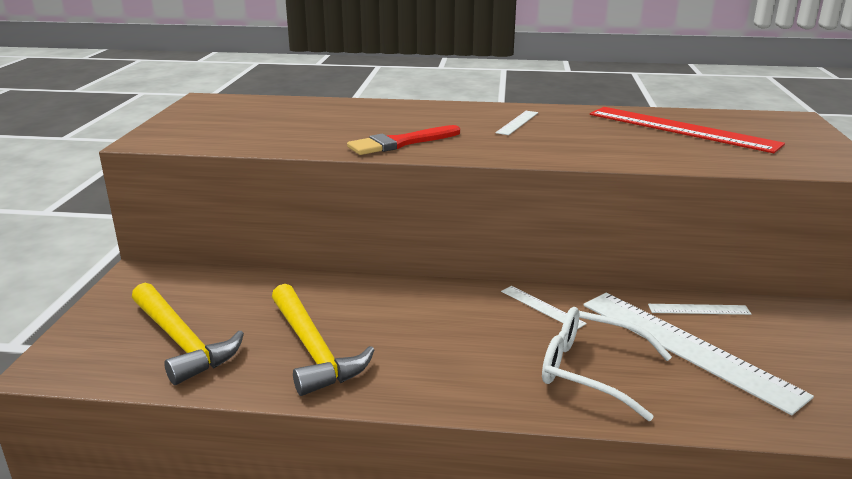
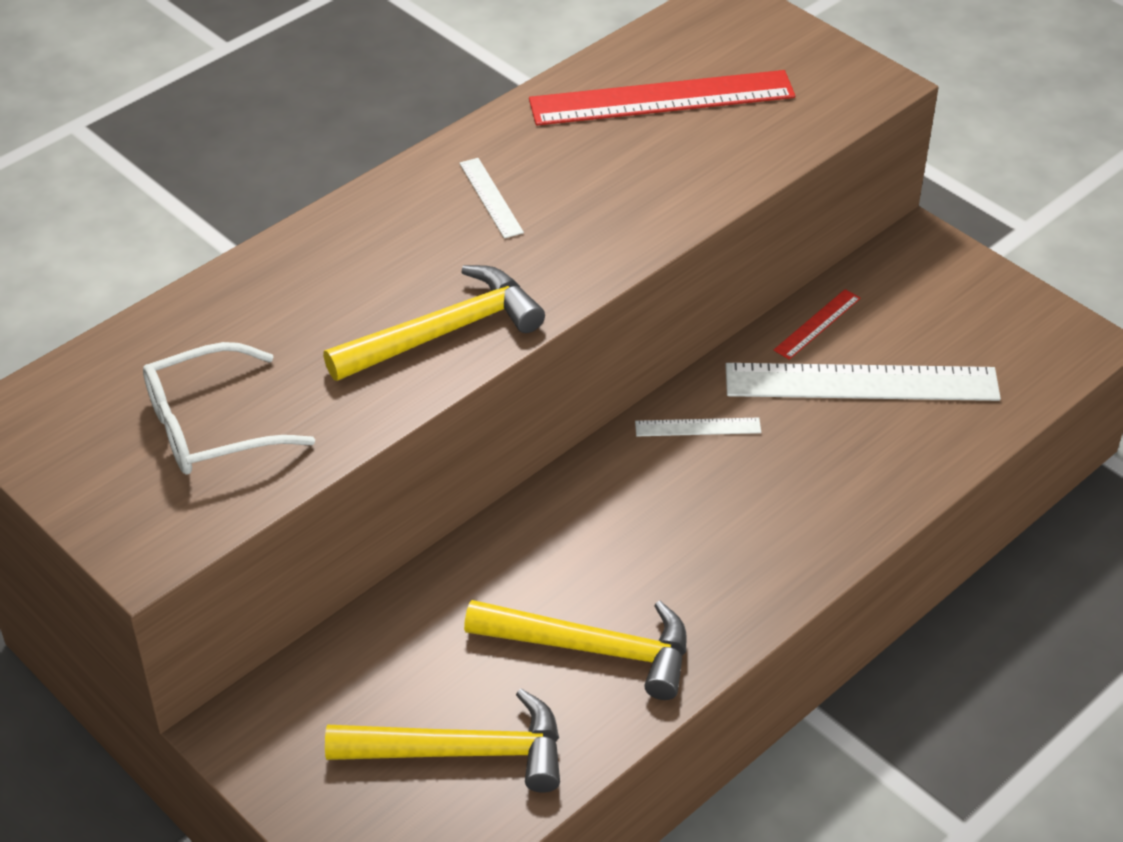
camera: 50 degrees left, 20 degrees up
(400, 143) = (444, 332): red brush -> yellow hammer
(592, 371) = (831, 471): white glasses -> white glasses (212, 426)
(699, 309) = (817, 324): white ruler -> red ruler

